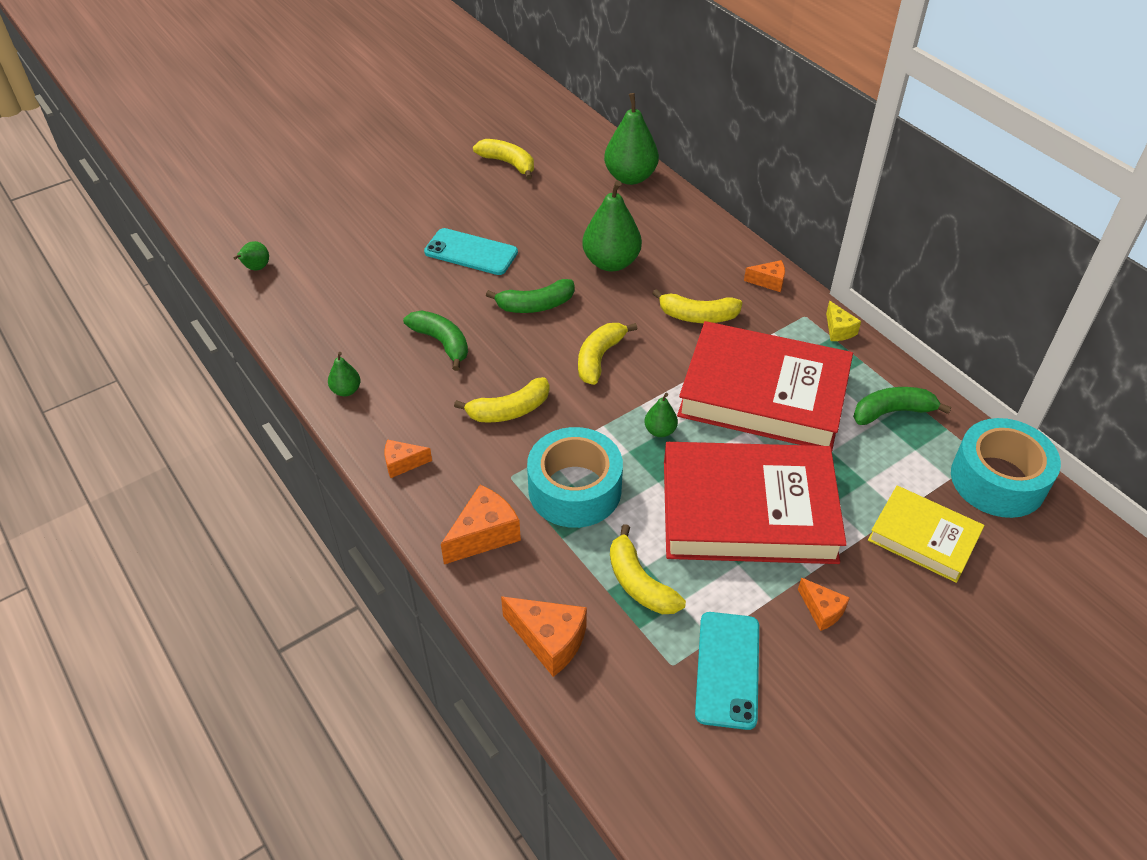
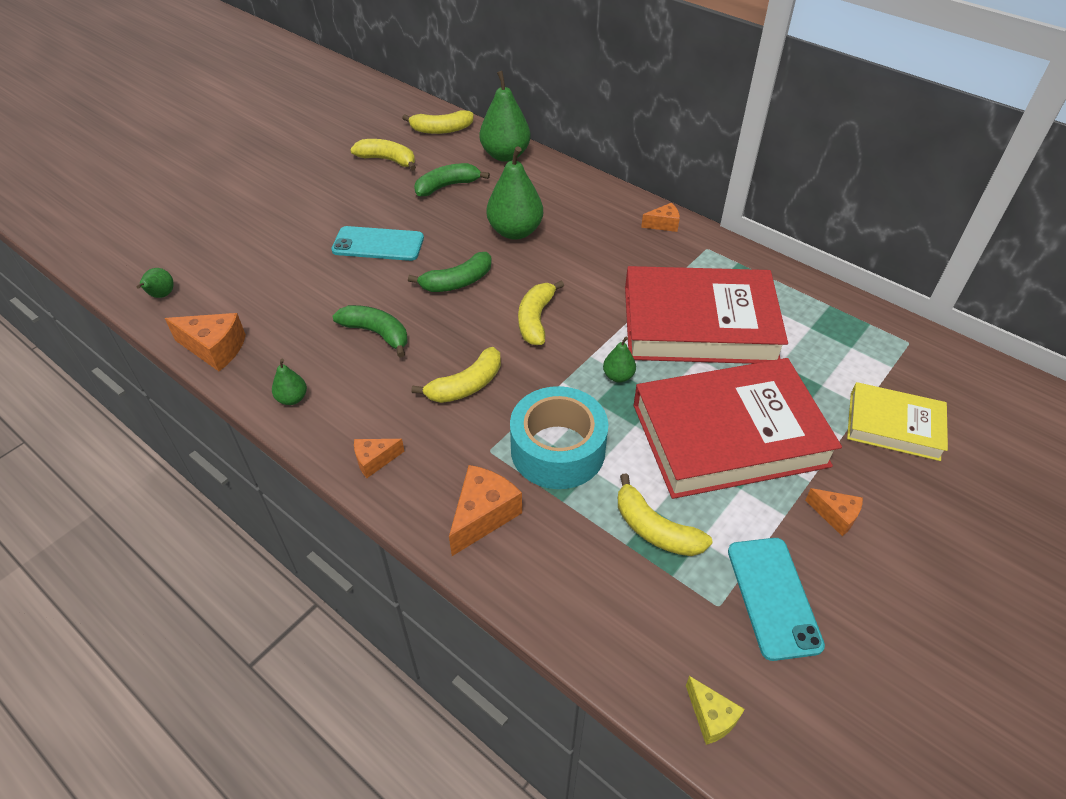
camera: 15 degrees left, 0 degrees up
(549, 640) = (588, 611): orange cheese -> orange cheese (215, 349)
(698, 316) = (612, 265): yellow banana -> yellow banana (441, 130)
(838, 330) = (741, 255): yellow cheese -> yellow cheese (711, 717)
(892, 412) = (817, 318): green banana -> green banana (447, 186)
(998, 480) = (932, 360): turquoise tape -> none

